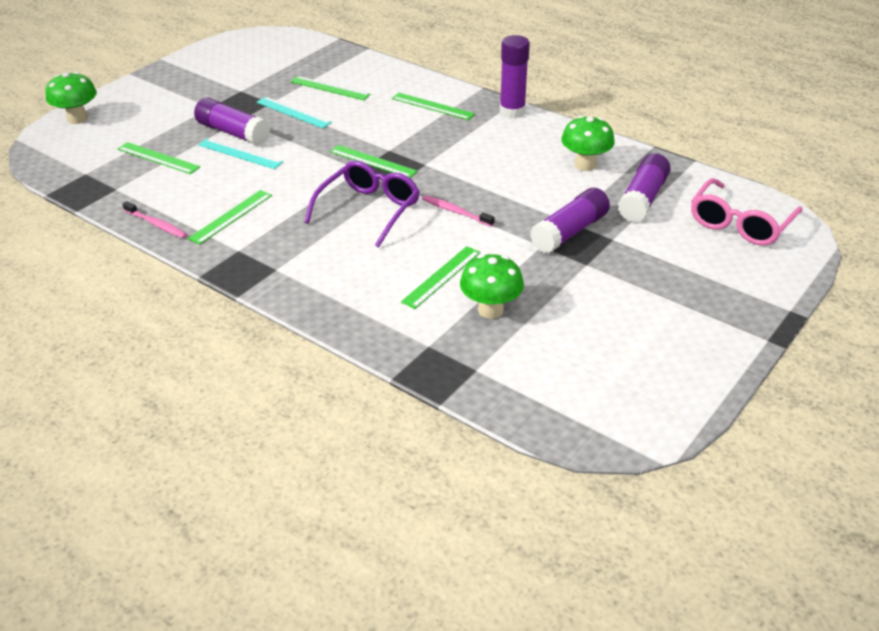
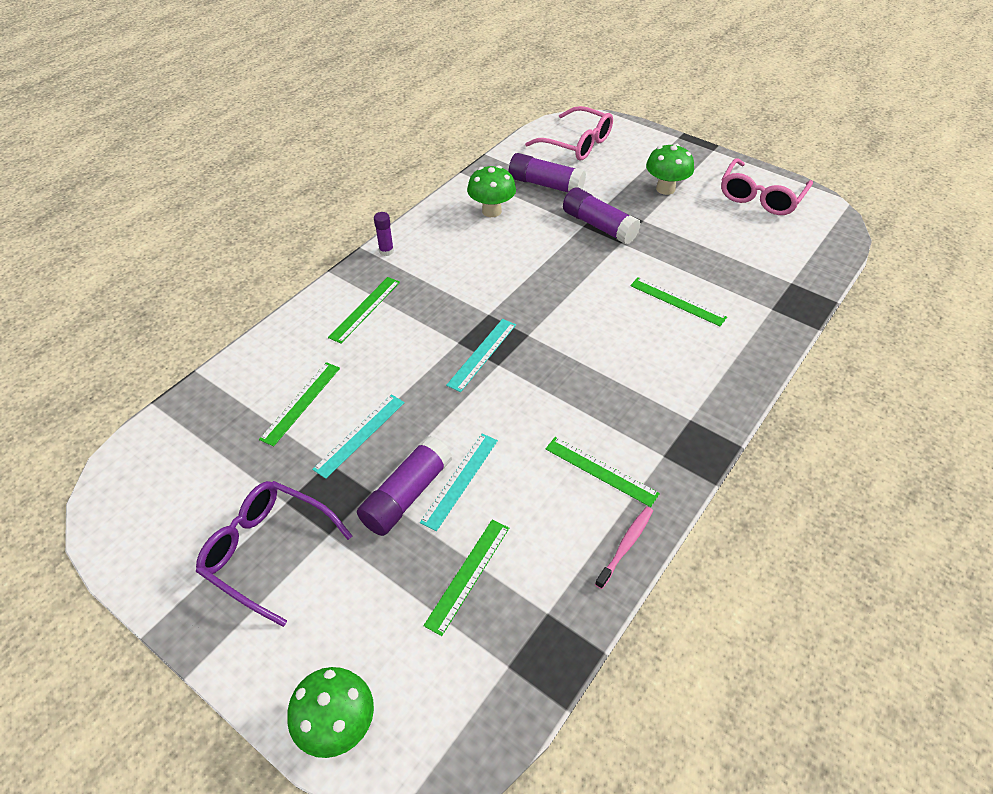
camera: 90 degrees left, 10 degrees up
(369, 210) = (577, 353): purple glasses -> purple glasses (268, 551)
(373, 161) = (482, 354): green ruler -> turquoise ruler
(456, 212) = (574, 292): pink toothbrush -> none
(490, 310) = (716, 273): green mushroom -> green mushroom (665, 189)
(512, 111) = (386, 251): purple glue stick -> purple glue stick, size x0.54
(658, 370) = (760, 197): none -> pink glasses

